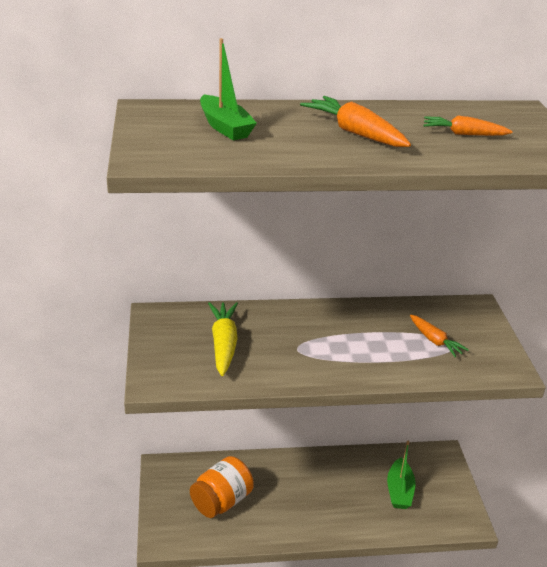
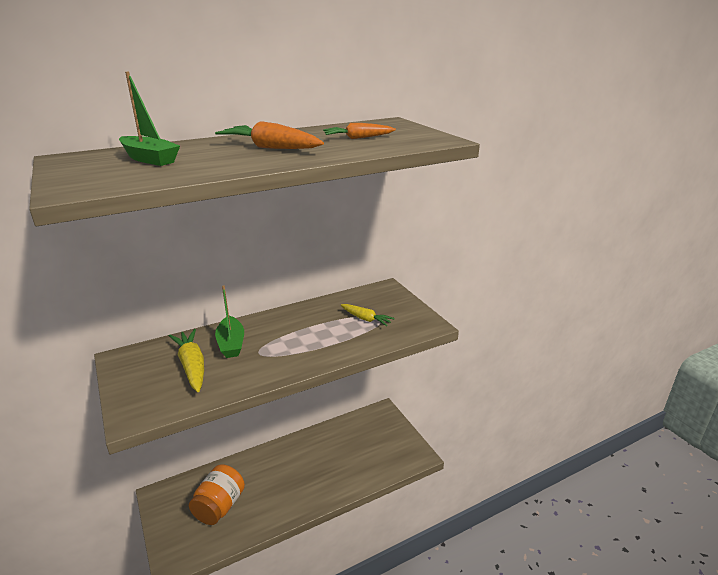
camera: 20 degrees left, 5 degrees down
(399, 491) = (360, 449): green boat -> green boat (231, 344)
(435, 341) = (366, 319): orange carrot -> yellow carrot

